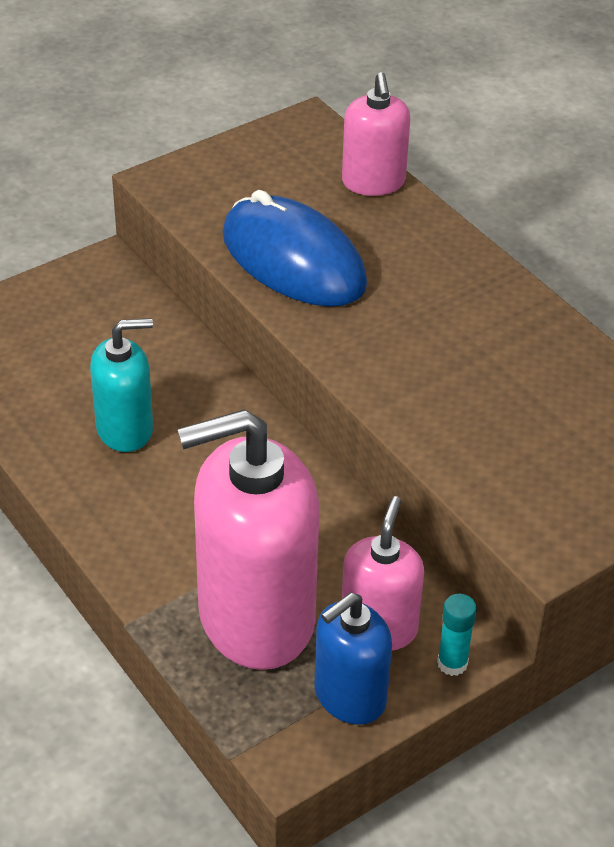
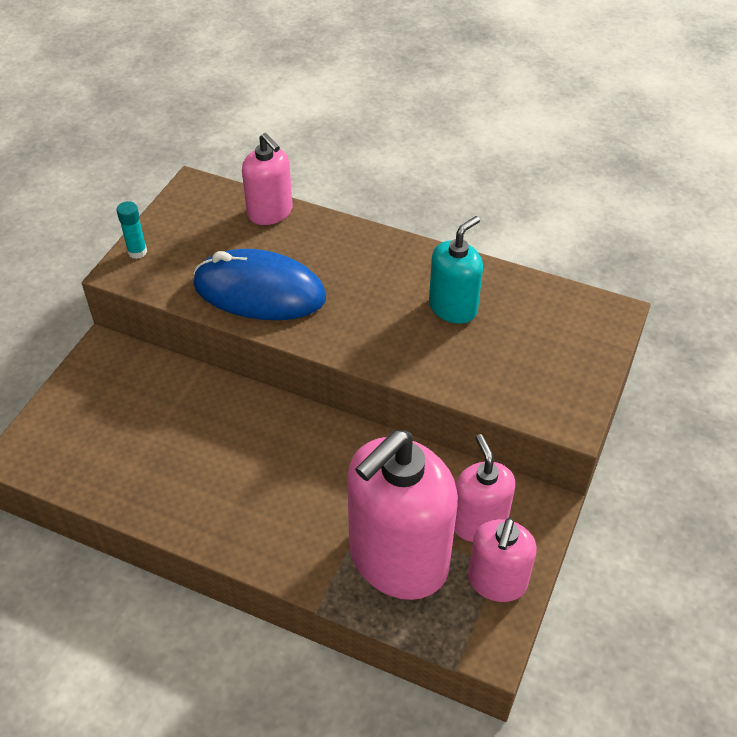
camera: 30 degrees left, 5 degrees up
(125, 429) = (209, 467): turquoise soap dispenser -> turquoise soap dispenser (453, 307)
(349, 696) = (497, 581): blue soap dispenser -> pink soap dispenser
(452, 663) = (540, 523): turquoise glue stick -> turquoise glue stick (137, 252)

